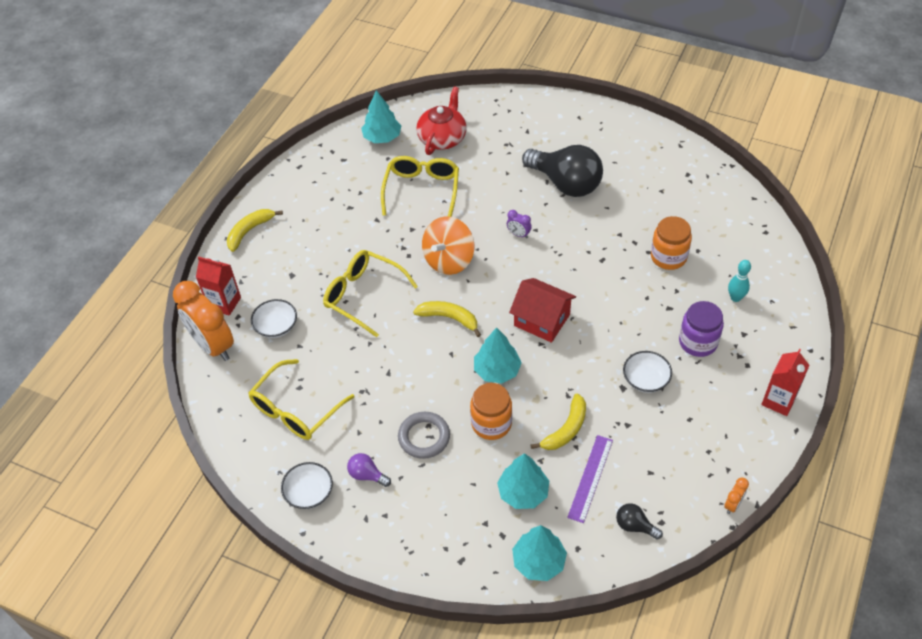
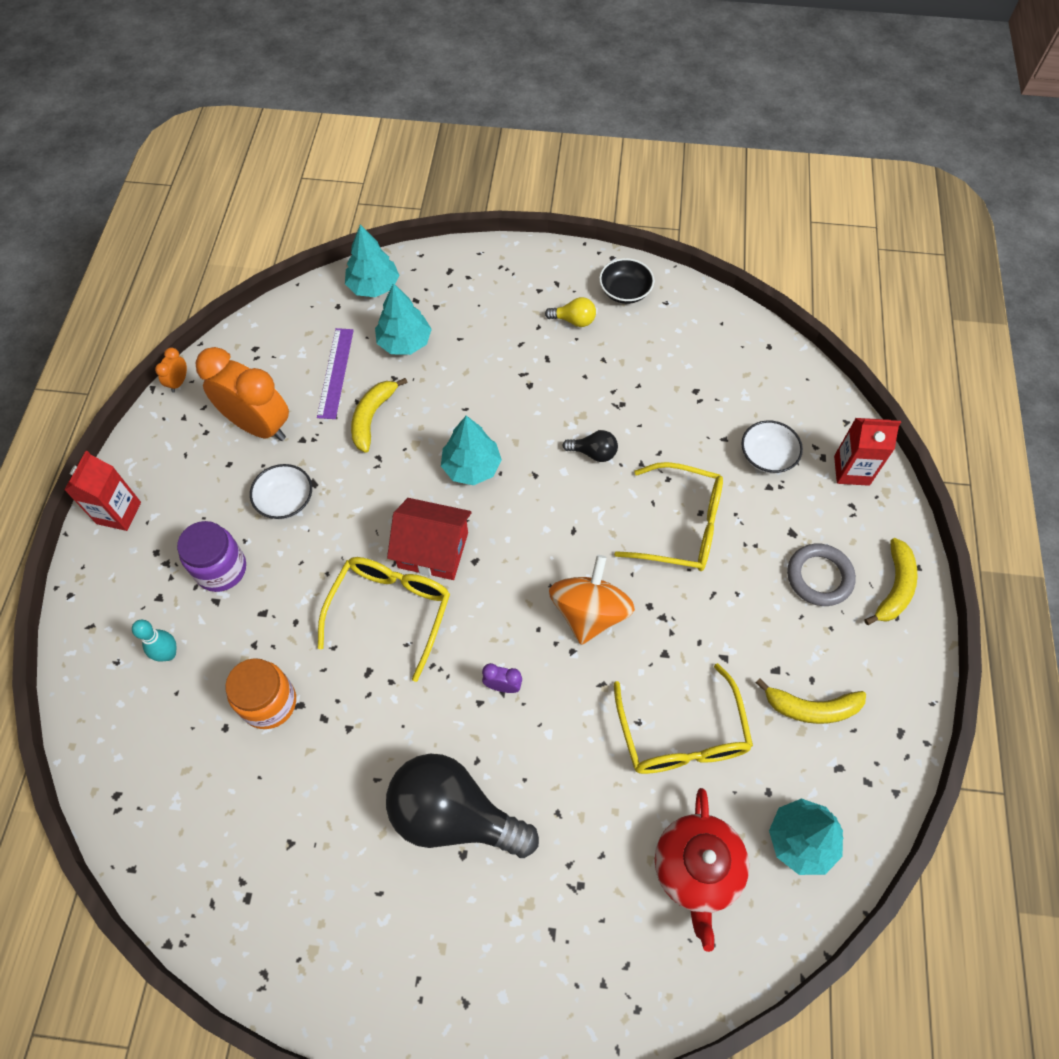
camera: 160 degrees right, 10 degrees up
(213, 345) = (826, 413): orange clock -> orange clock (259, 426)
(296, 409) = (684, 366): yellow glasses -> yellow glasses (390, 611)
(309, 493) = (625, 291): white bowl -> black bowl
(367, 475) = (574, 320): purple light bulb -> yellow light bulb
(424, 437) = (529, 371): grey ring -> grey ring (819, 577)
(449, 318) = (555, 522): yellow banana -> yellow banana (811, 708)
(491, 423) = (459, 403): orange jar -> none
(635, 526) = (282, 338): black light bulb -> black light bulb (593, 453)

